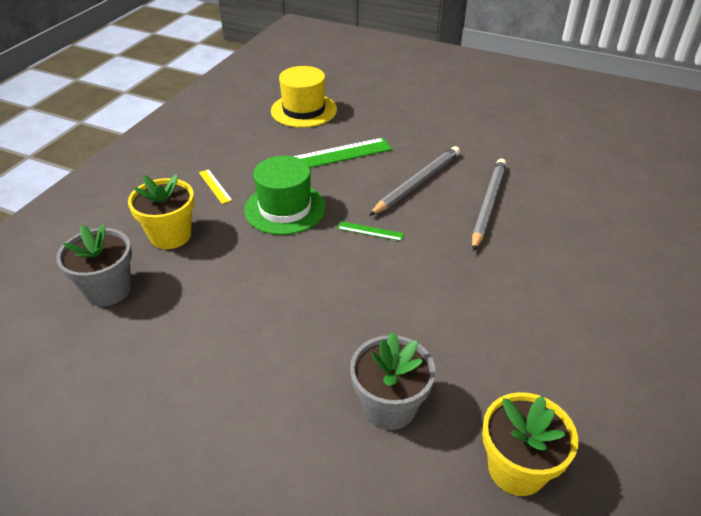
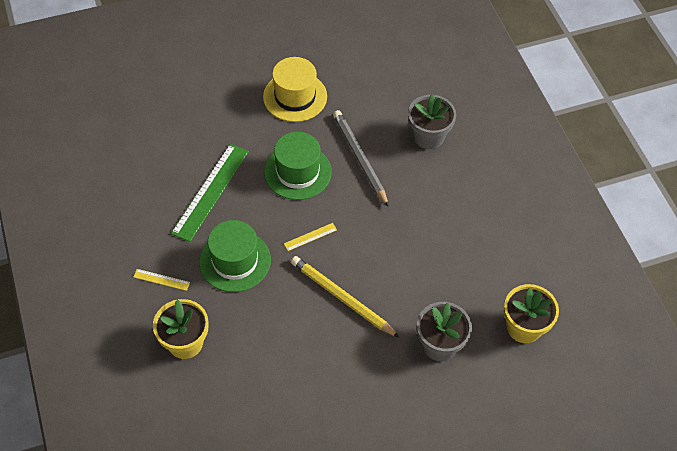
camera: 45 degrees left, 15 degrees up
(108, 290) = (200, 411): grey flower pot -> grey flower pot (428, 136)
(304, 110) = (136, 156): yellow hat -> yellow hat (295, 96)
(340, 293) = (342, 298): none -> yellow pencil
(370, 231) = (310, 237): green ruler -> yellow ruler
(417, 183) = (297, 172): grey pencil -> green hat

